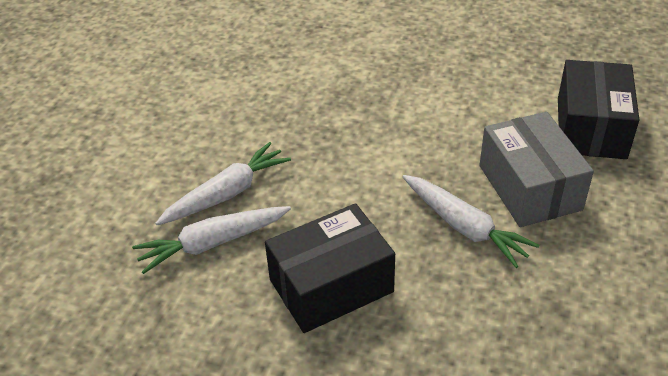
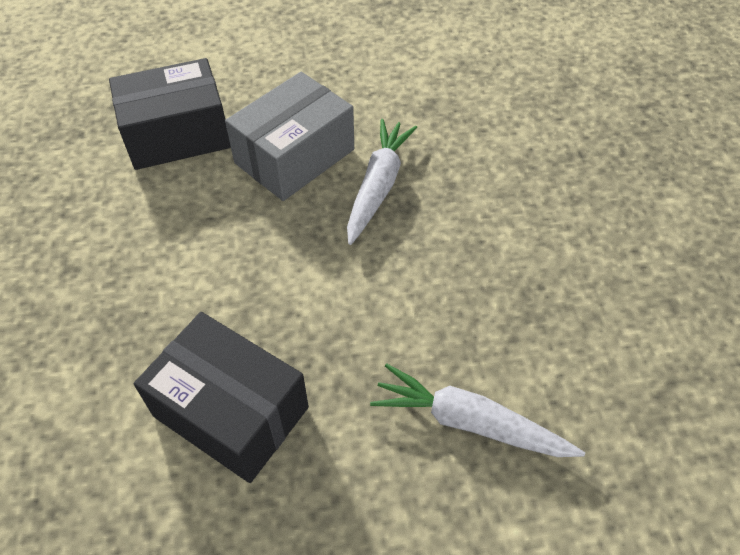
camera: 120 degrees left, 10 degrees up
(212, 243) = (550, 391): white carrot -> none
(331, 286) = (521, 257): black box -> black box (231, 412)

